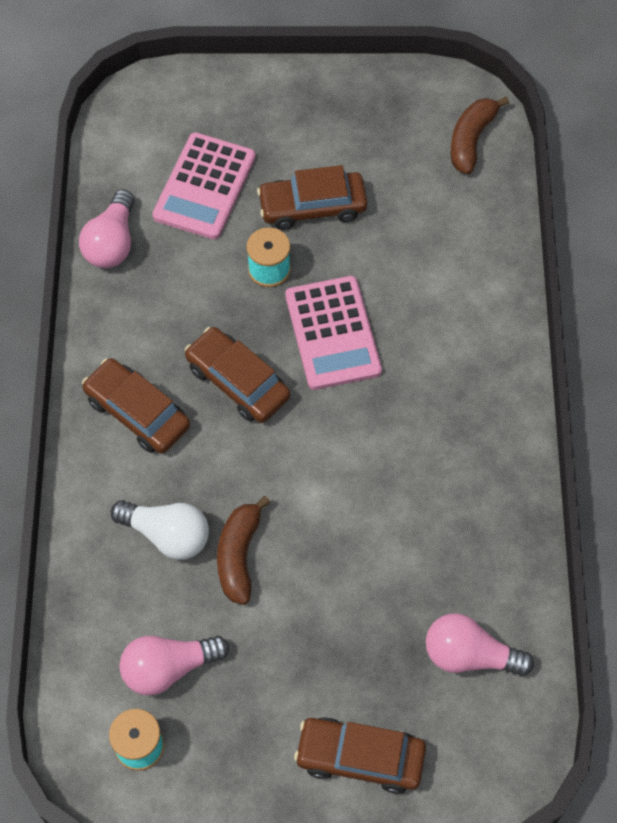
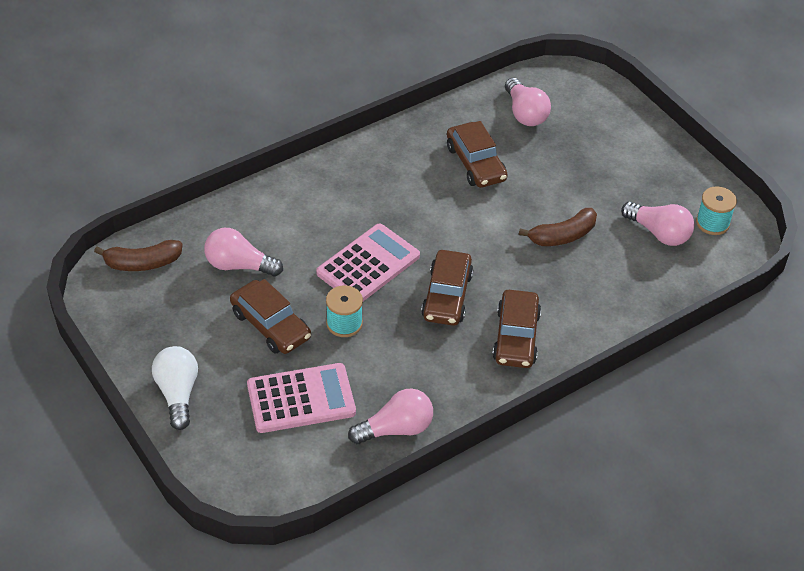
camera: 125 degrees left, 15 degrees down
(167, 535) = (583, 276): white light bulb -> white light bulb (178, 394)
(360, 757) = (623, 132): brown car -> brown car (475, 163)
(412, 218) = (239, 265): none -> pink light bulb

